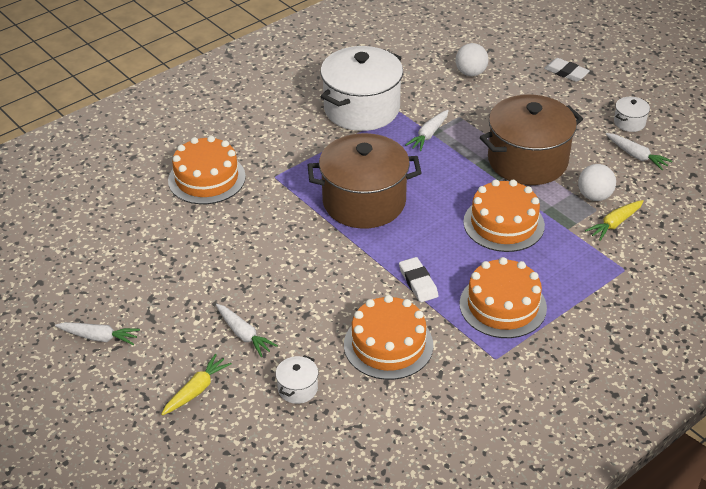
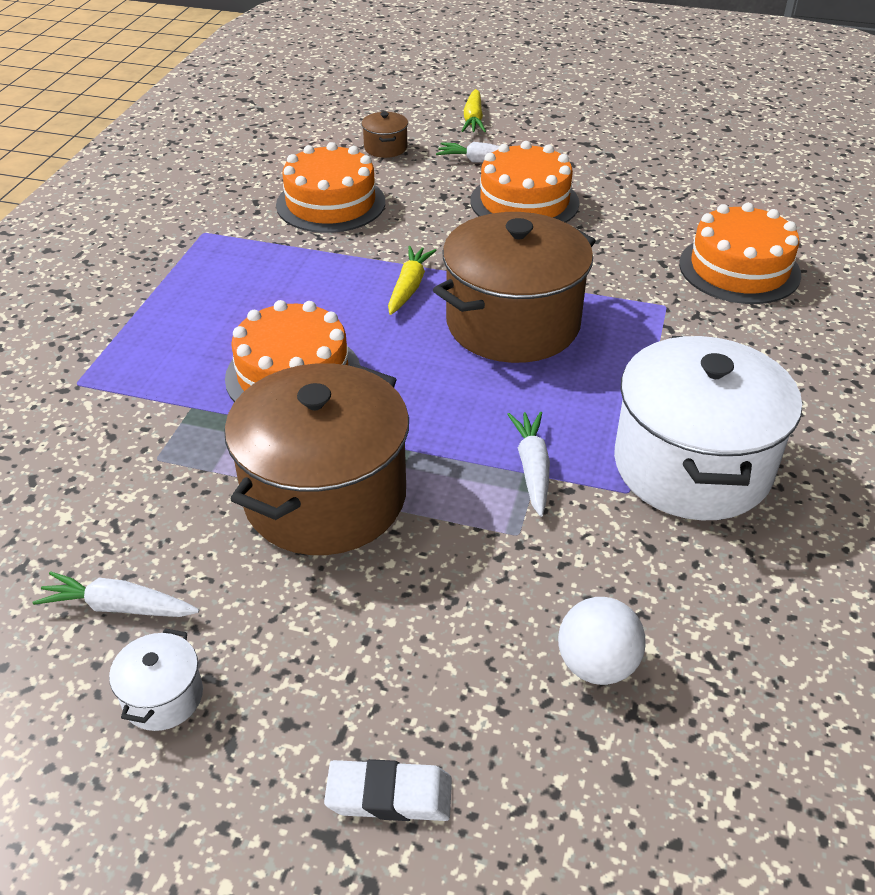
camera: 145 degrees right, 0 degrees up
(99, 337) = (607, 118): white carrot -> none
(297, 388) = (385, 148): white pot -> brown pot
(418, 282) = (350, 265): white eraser -> none
(503, 305) = (227, 280): orange cake -> orange cake (524, 202)
(594, 196) = (170, 480): white ball -> none
(615, 224) = (115, 446): yellow carrot -> yellow carrot (409, 287)

